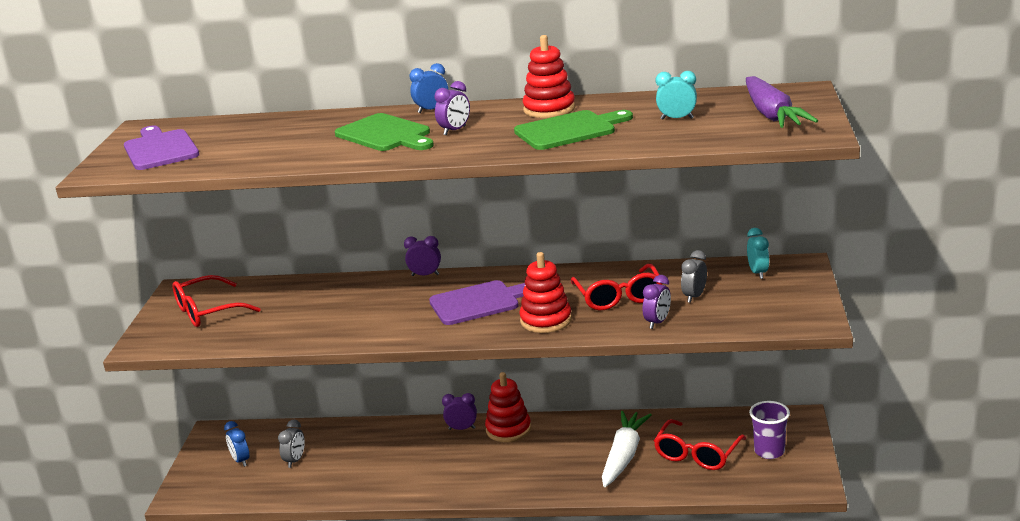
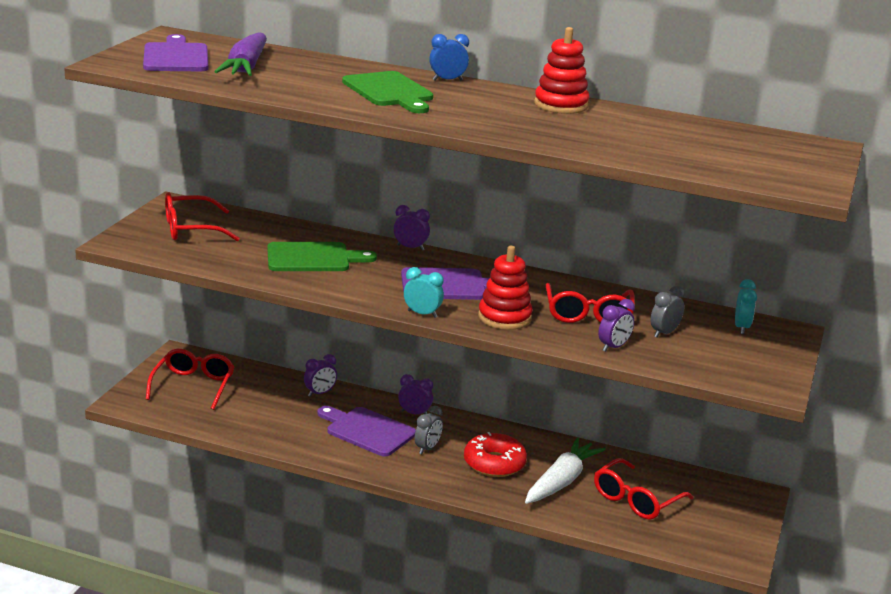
camera: 10 degrees right, 0 degrees up
(240, 461) = (193, 386): blue clock -> red glasses
(295, 460) = (243, 400): grey clock -> grey clock (427, 448)
(426, 458) = (367, 431): none -> purple cutting board
(455, 130) = (457, 103): purple clock -> purple clock (320, 393)
(508, 429) = (459, 426): red stacking toy -> none
(556, 456) = (494, 463): none -> red donut
(569, 130) = (567, 128): green cutting board -> green cutting board (313, 258)
(677, 118) = (680, 142): turquoise clock -> turquoise clock (422, 314)
(769, 451) = (711, 517): purple cup -> none
(772, 115) = (779, 160): purple carrot -> purple carrot (246, 67)

